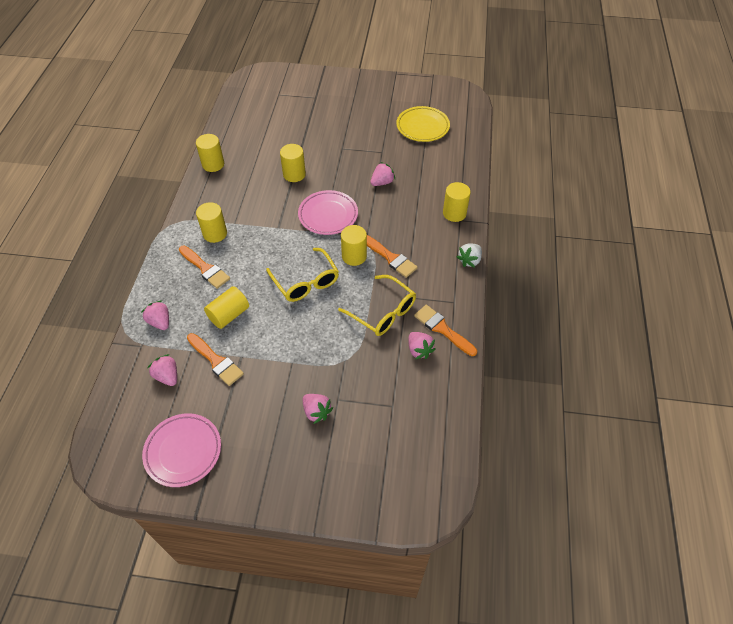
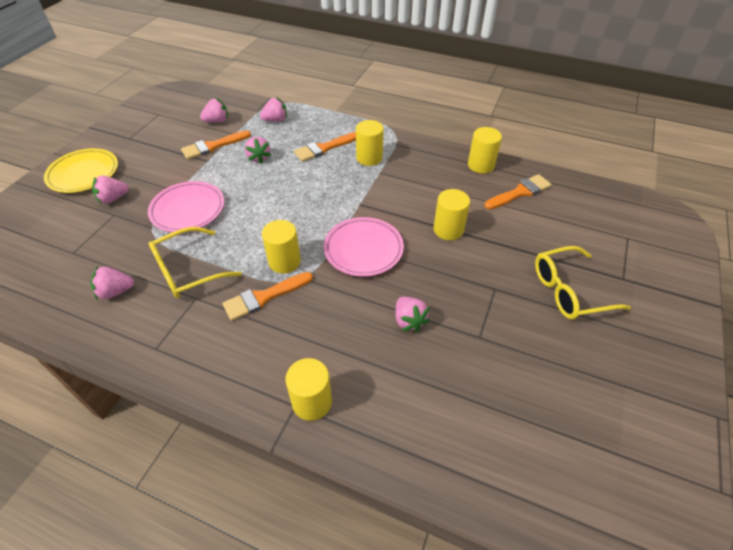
camera: 105 degrees right, 5 degrees down
(183, 451) = (143, 124): pink plate -> pink plate (188, 210)
(229, 315) = (258, 158): yellow cylinder -> pink strawberry
(306, 282) = (268, 214): yellow glasses -> yellow glasses (569, 291)
(422, 127) = (542, 418): yellow plate -> yellow plate (84, 174)
(442, 329) = (125, 323): orange brush -> orange brush (520, 192)
(469, 260) = (210, 392): white strawberry -> none

